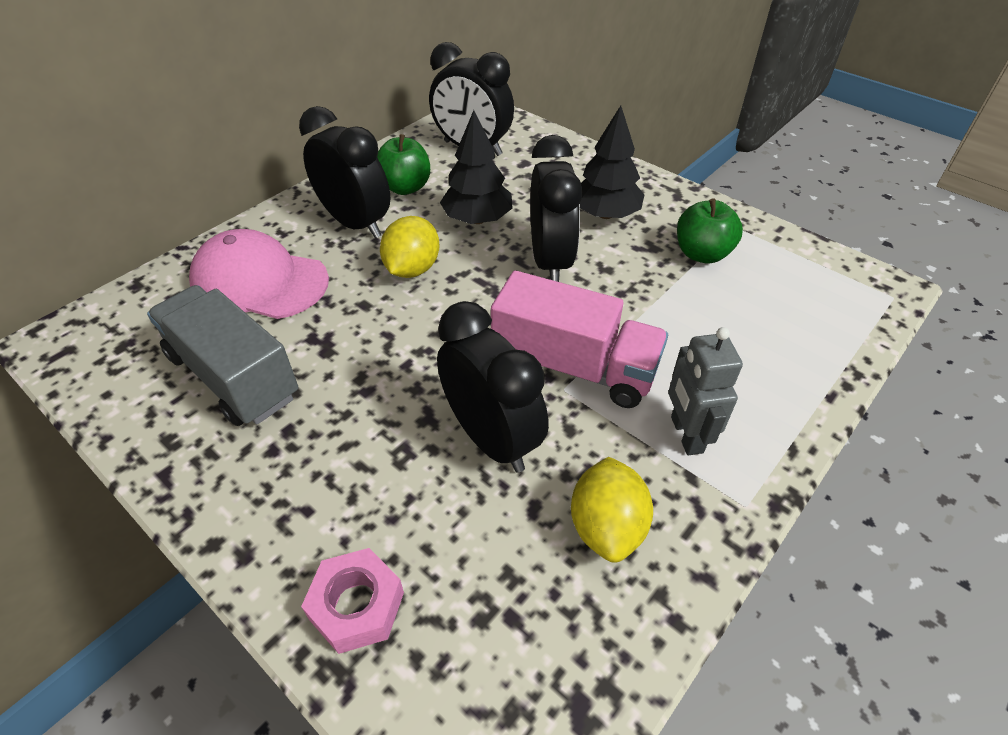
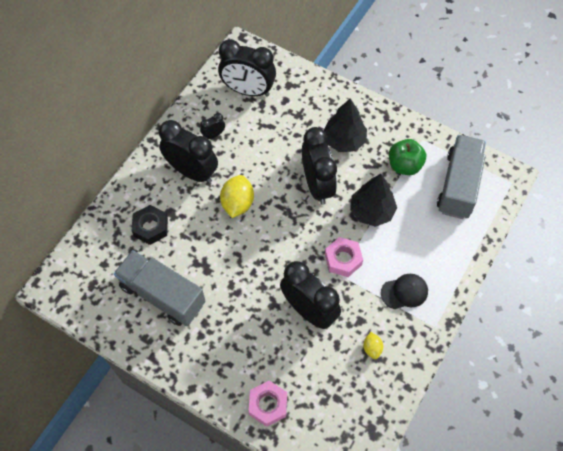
camera: 10 degrees left, 15 degrees up
(260, 282) = (150, 227): pink cap -> black nut
(405, 187) = (213, 135): green apple -> black clock
(477, 219) = (266, 157): black tree -> black tree (371, 211)
(574, 367) = (343, 259): pink truck -> pink nut
(606, 527) = (372, 348): yellow lemon -> yellow lemon, size x0.54
(686, 435) = (404, 292): grey robot -> black cap
(796, 289) = (458, 185): none -> grey truck

